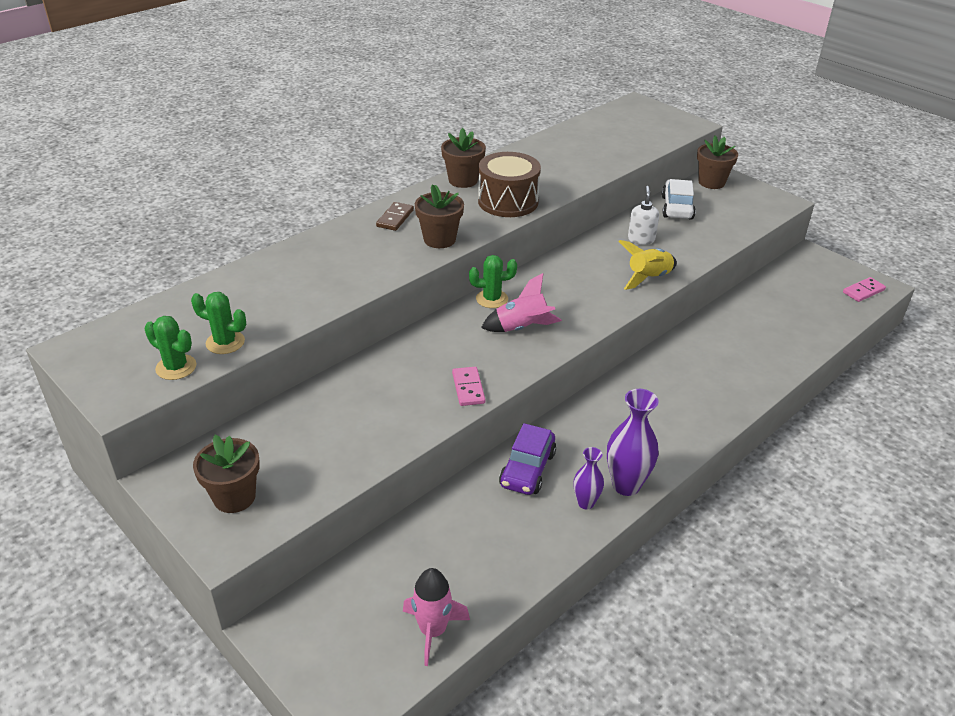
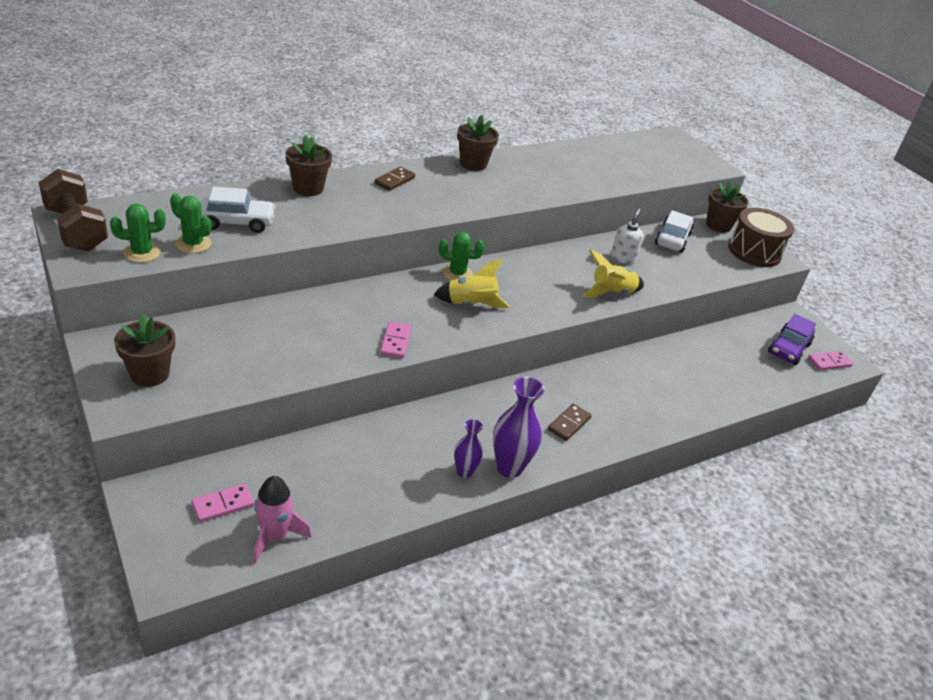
camera: 10 degrees right, 0 degrees up
(90, 360) = (76, 229): none -> brown dumbbell
(176, 367) = (142, 253): green cactus -> green cactus turned 60 degrees counterclockwise
(258, 306) = (236, 222): none -> white car
(363, 613) = (223, 504): none -> pink domino
(439, 239) = (424, 208): brown flower pot -> brown flower pot (308, 188)
(508, 201) = (504, 191): brown drum -> brown drum (754, 251)
(522, 328) = (471, 305): pink rocket -> yellow rocket
(527, 469) = (427, 429): purple car -> purple car (788, 349)
(660, 423) = (569, 424): none -> brown domino

